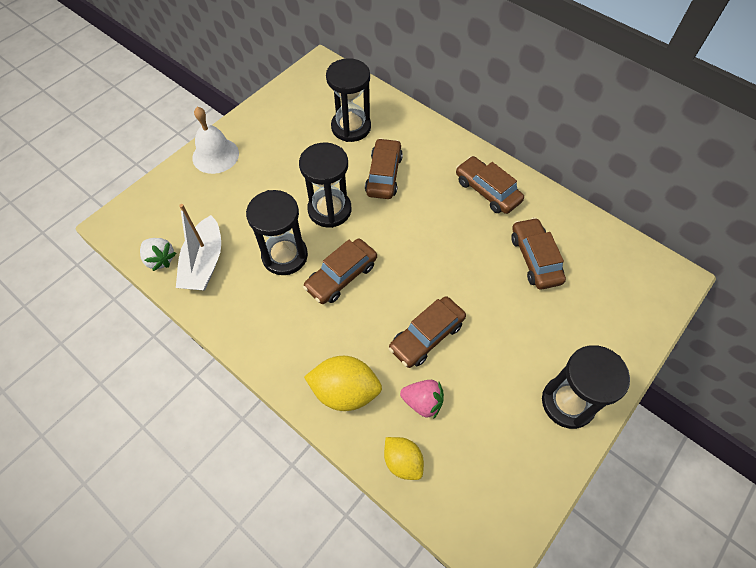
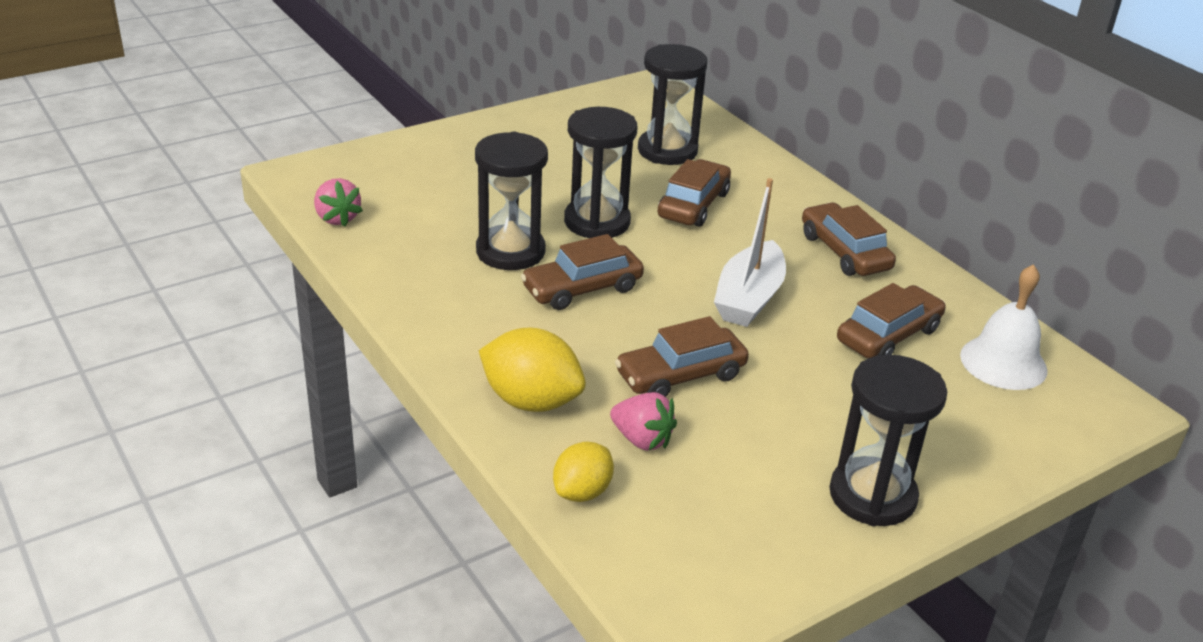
camera: 15 degrees right, 25 degrees down
(160, 259) = (337, 218): white strawberry -> pink strawberry
(204, 263) = (395, 234): white boat -> white boat (748, 298)
(215, 155) = (462, 139): white bell -> white bell (1003, 362)
(402, 461) = (582, 492): yellow lemon -> yellow lemon turned 60 degrees clockwise
(535, 259) = (888, 335): brown car -> brown car turned 45 degrees clockwise

